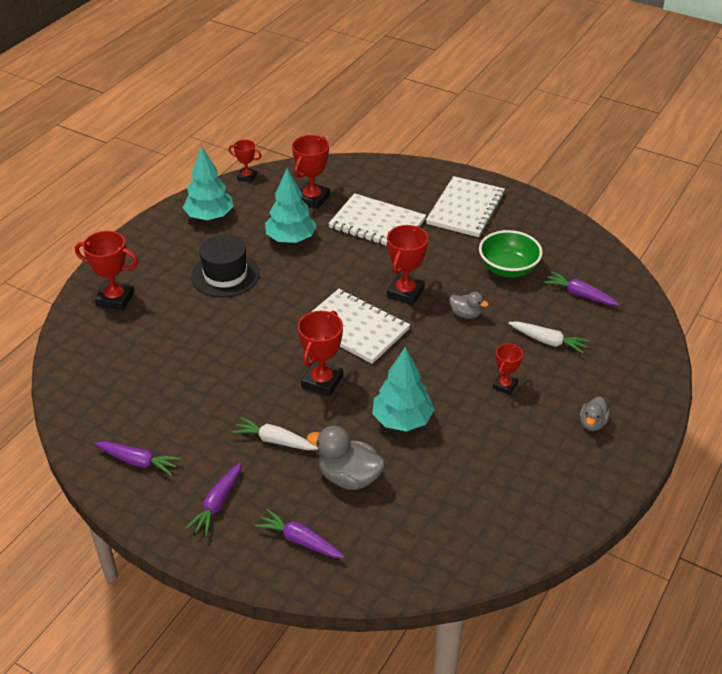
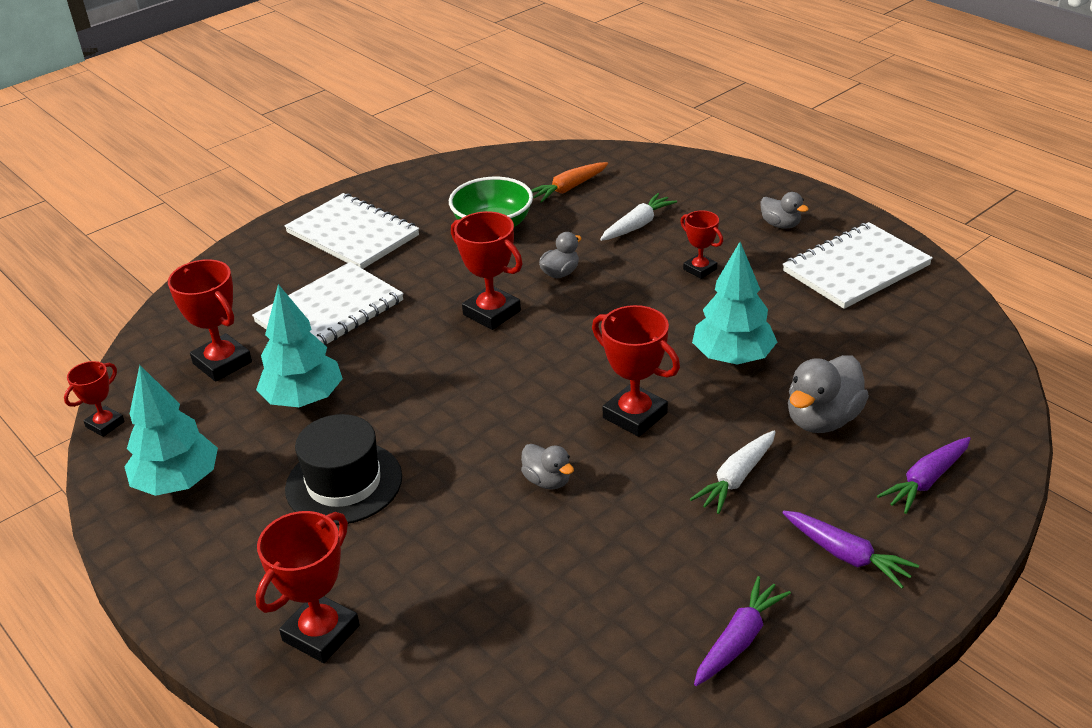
camera: 70 degrees left, 5 degrees down
(249, 355) = (547, 481): none -> grey duck
(355, 328) = (539, 368): white notebook -> white notebook (856, 268)
(580, 295) = (569, 188): purple carrot -> orange carrot

